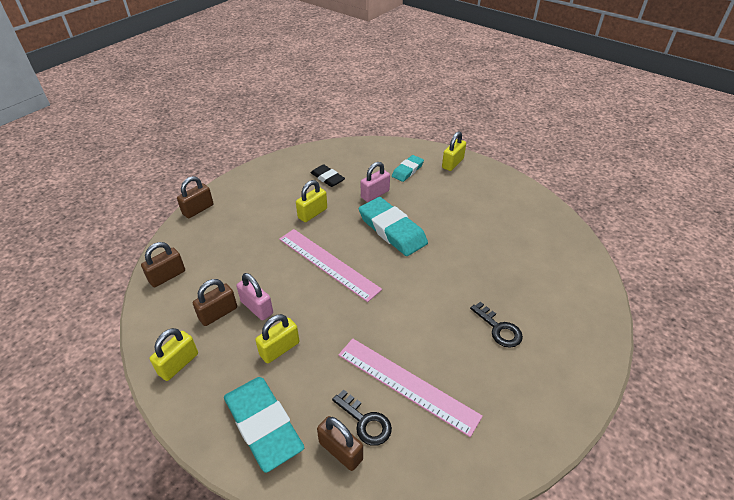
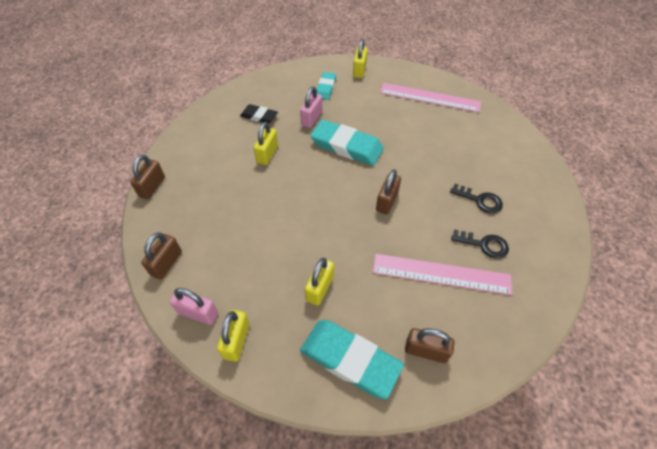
camera: 25 degrees left, 10 degrees up
(218, 313) = (242, 279): brown padlock -> brown padlock (387, 201)
(257, 307) = (274, 259): pink padlock -> pink padlock (198, 313)
(328, 263) = (311, 195): pink ruler -> pink ruler (429, 97)
(365, 422) = (429, 318): black key -> black key (484, 245)

